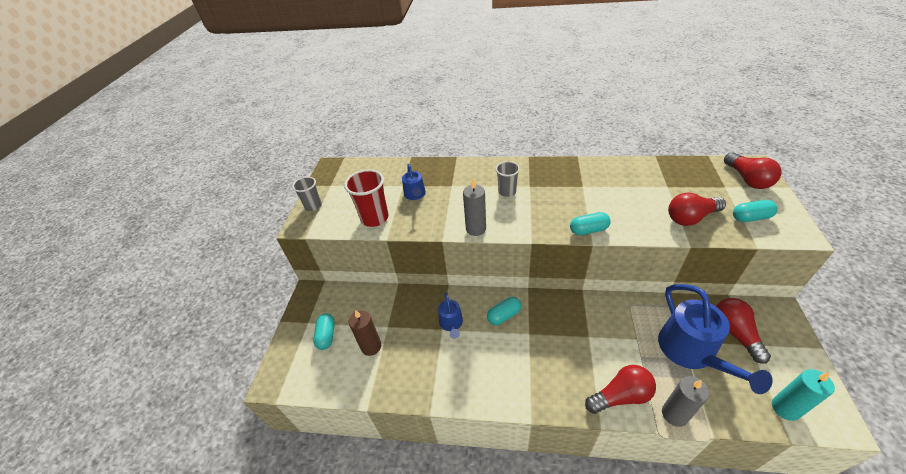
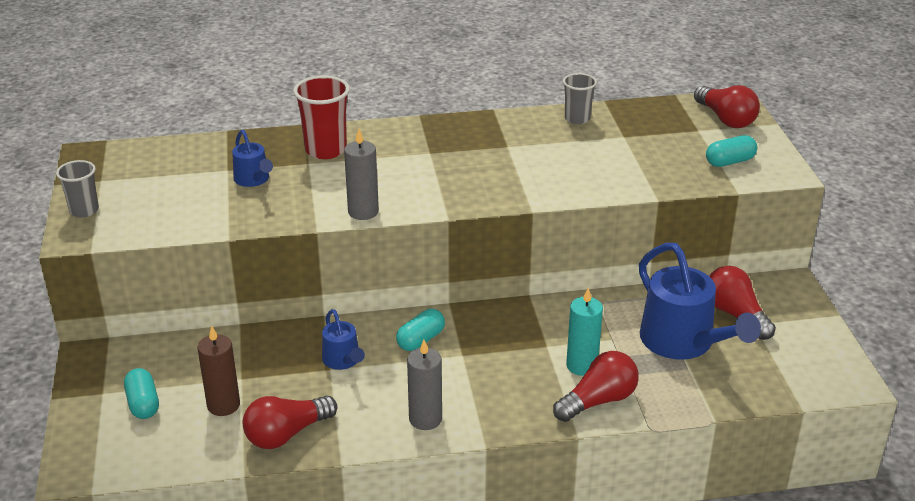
camera: 20 degrees left, 10 degrees down
(374, 218) = (198, 215): red cup -> red cup (326, 150)
(507, 192) = (397, 163): grey cup -> grey cup (577, 118)
(588, 230) = (524, 196): turquoise capsule -> none
(674, 414) = (667, 407): grey candle -> grey candle (425, 419)
(690, 218) = (656, 169): red light bulb -> red light bulb (286, 434)
(785, 408) = (796, 379): turquoise candle -> turquoise candle (581, 366)

